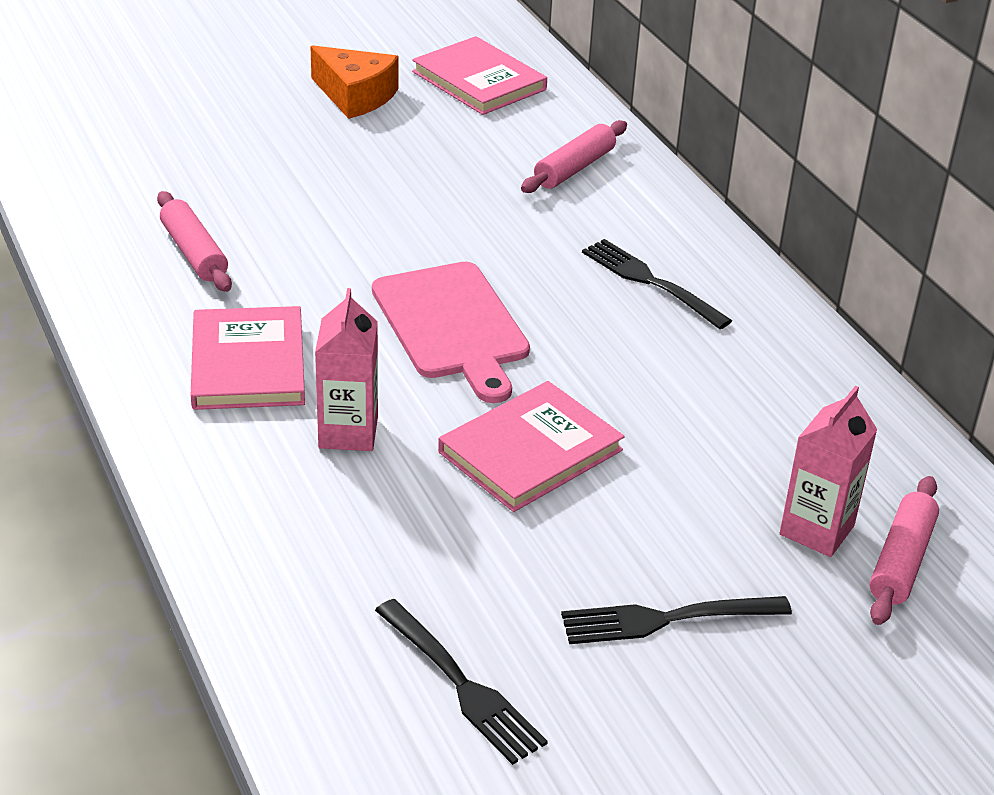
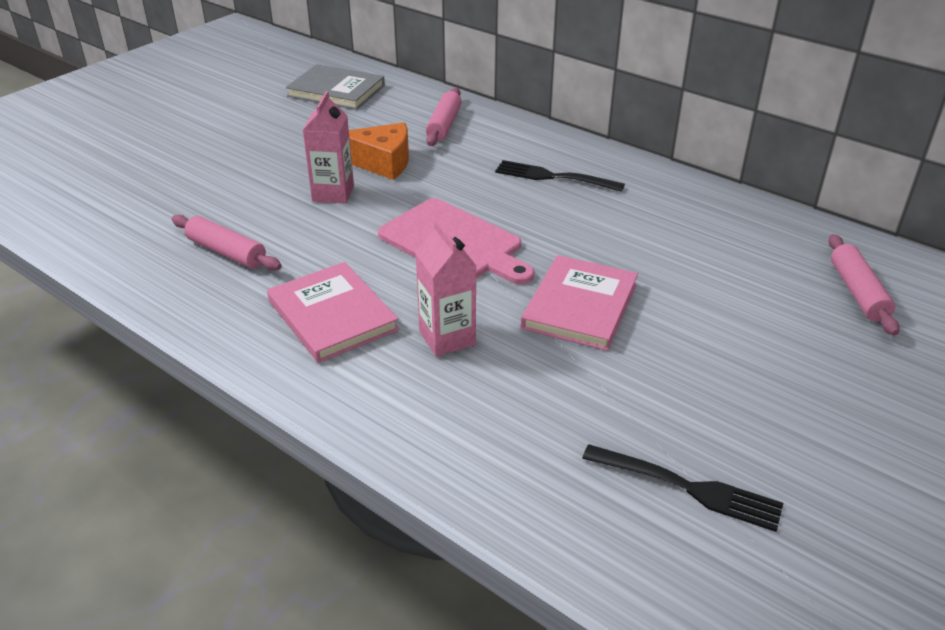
camera: 25 degrees left, 0 degrees up
(355, 96) = (260, 120): orange cheese -> orange cheese (382, 162)
(479, 81) = (336, 91): pink book -> grey book
(668, 619) = (769, 383): black fork -> none
(816, 530) = (794, 292): pink carton -> pink carton (333, 193)

